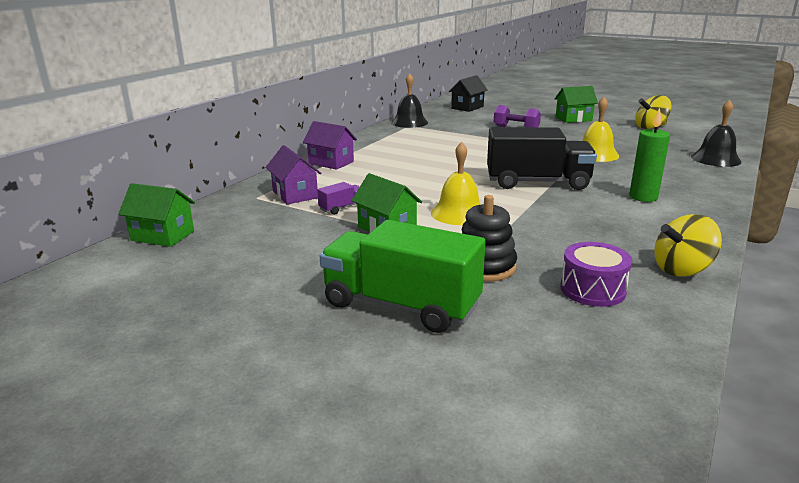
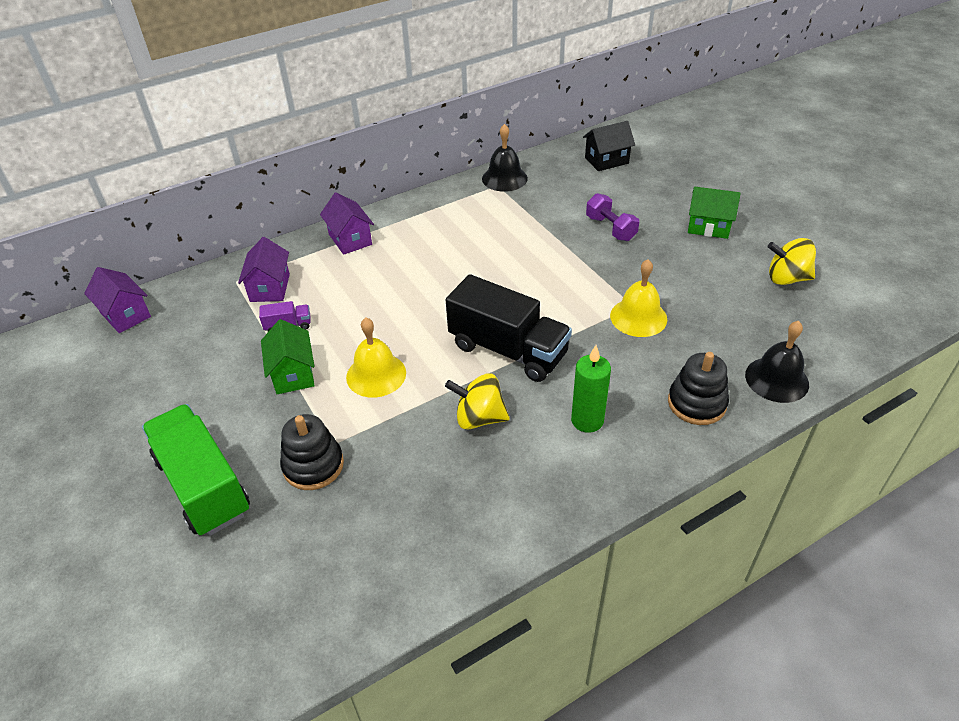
camera: 30 degrees right, 20 degrees up
(163, 236) = (125, 315): green house -> purple house
(592, 289) = (364, 538): purple drum -> none
(681, 270) = (474, 550): yellow spinning top -> yellow spinning top (479, 418)
(692, 176) = (696, 403): none -> black stacking toy

